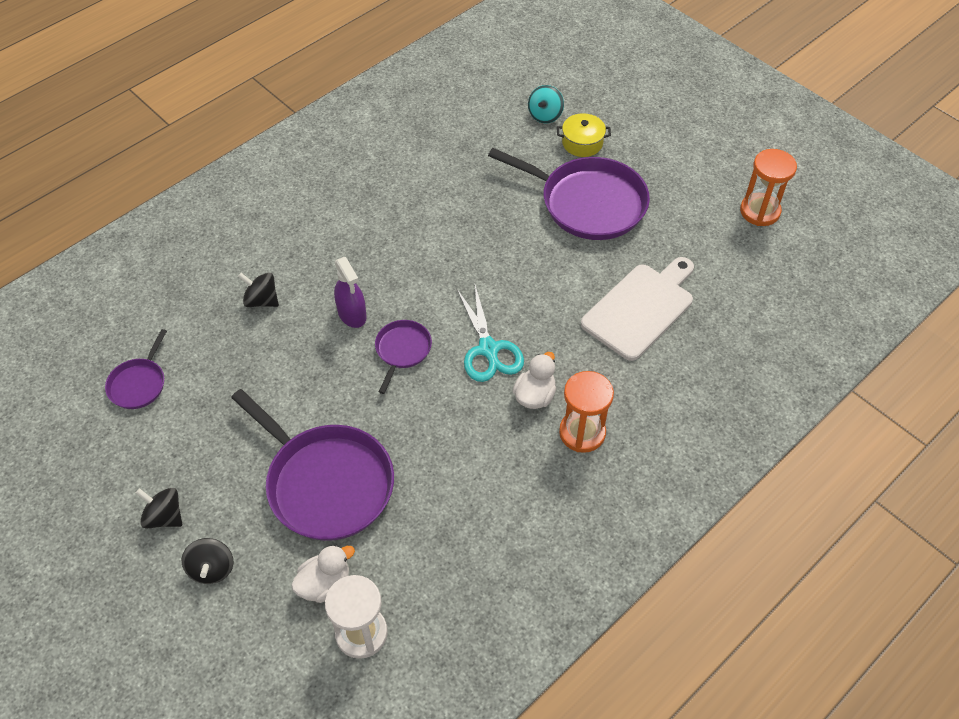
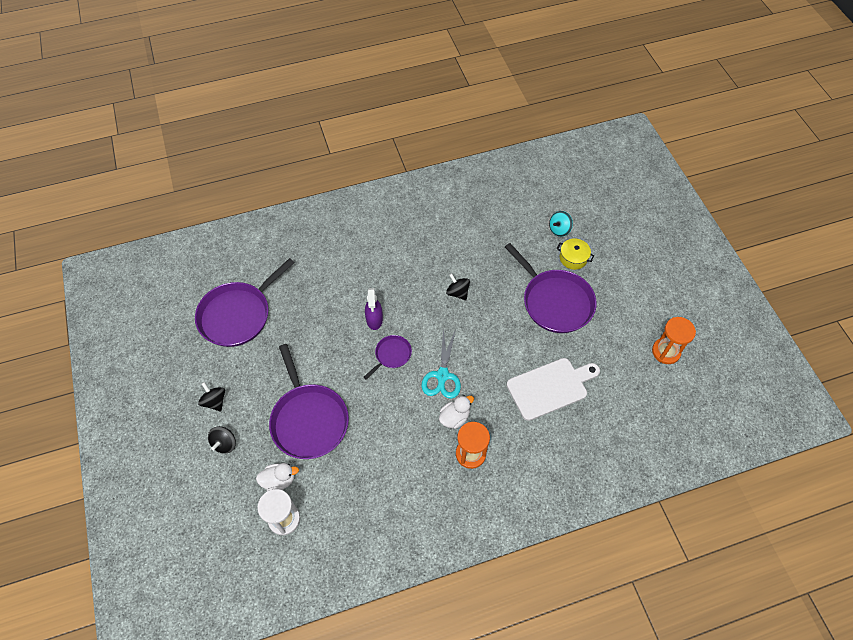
camera: 25 degrees right, 5 degrees up
(139, 384) = (238, 315): purple pan -> purple pan, size x2.04
(261, 300) = (328, 290): black spinning top -> black spinning top (457, 292)

